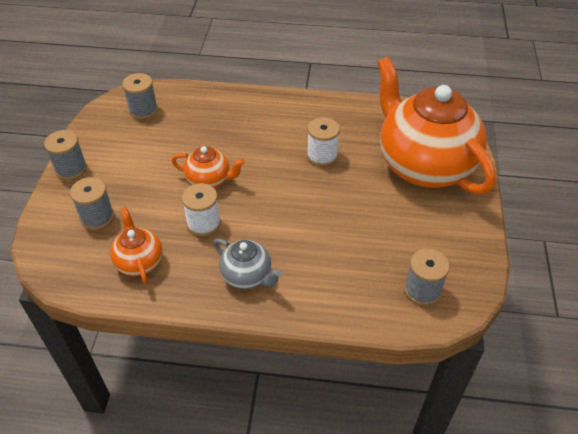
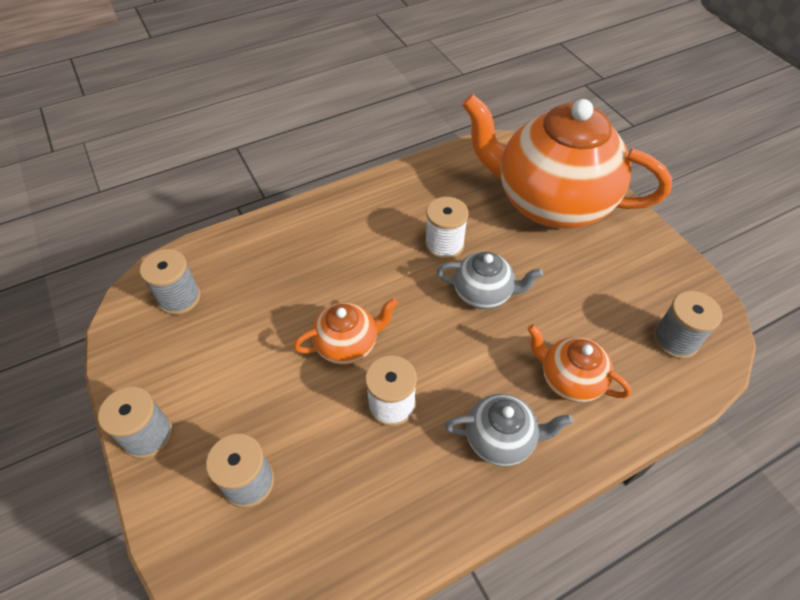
camera: 35 degrees left, 5 degrees up
(139, 262) = (360, 507): orange teapot -> orange teapot (569, 380)
(318, 195) = (483, 294): none -> grey teapot

